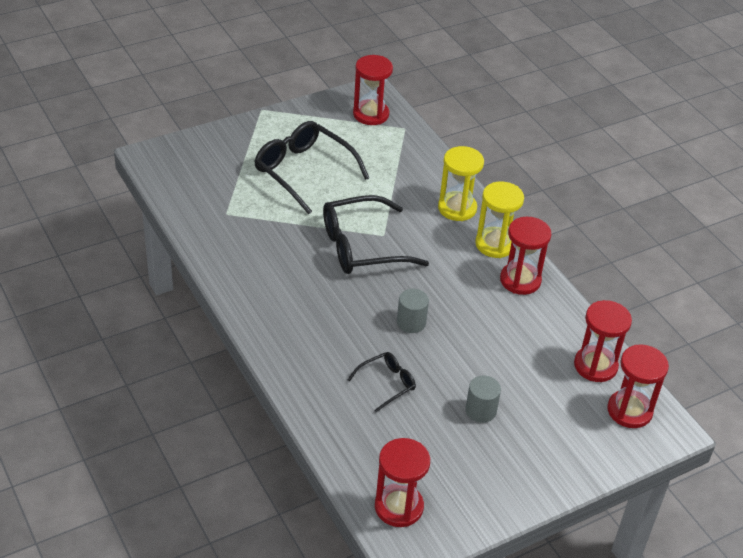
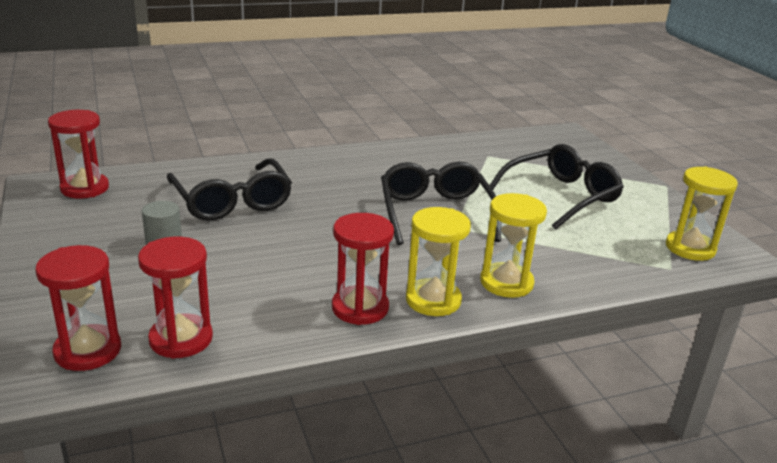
camera: 100 degrees right, 15 degrees down
(371, 114) = (690, 248): red hourglass -> yellow hourglass
(386, 384) = (232, 201): black glasses -> black glasses, size x1.95
(411, 322) = (310, 224): grey cylinder -> none

